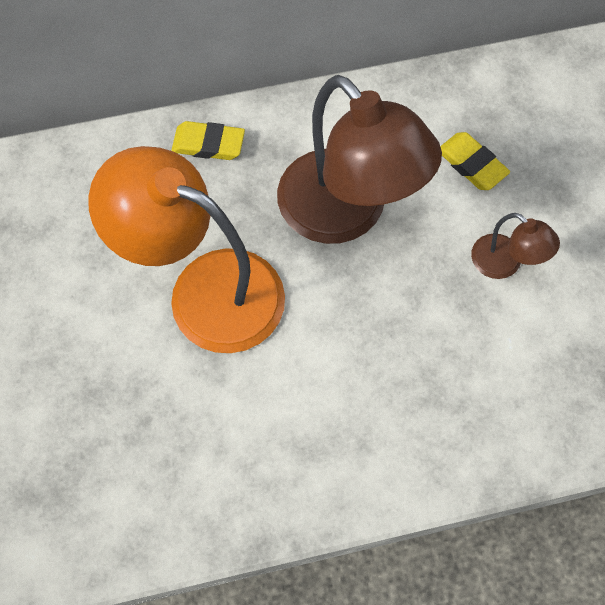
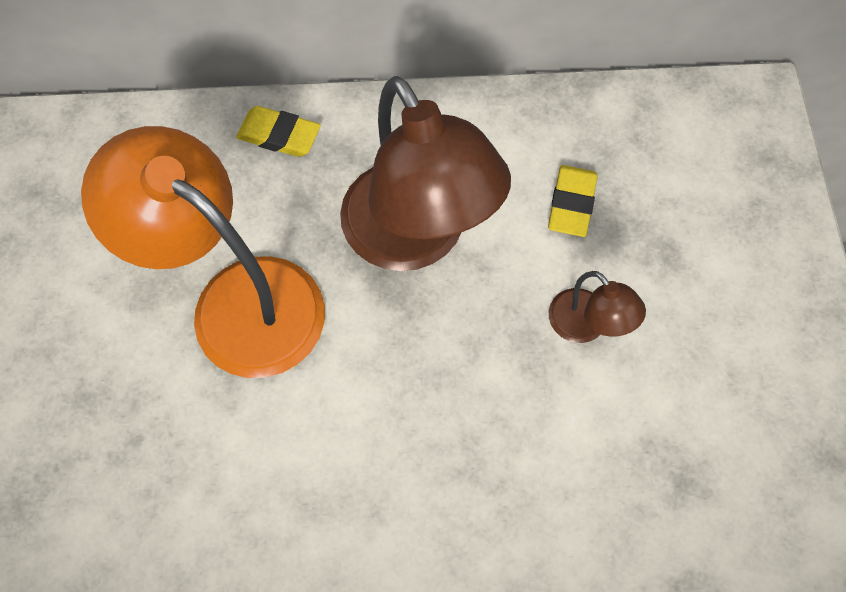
camera: 10 degrees right, 0 degrees up
(471, 164) = (571, 204): yellow eraser -> yellow eraser turned 45 degrees clockwise

